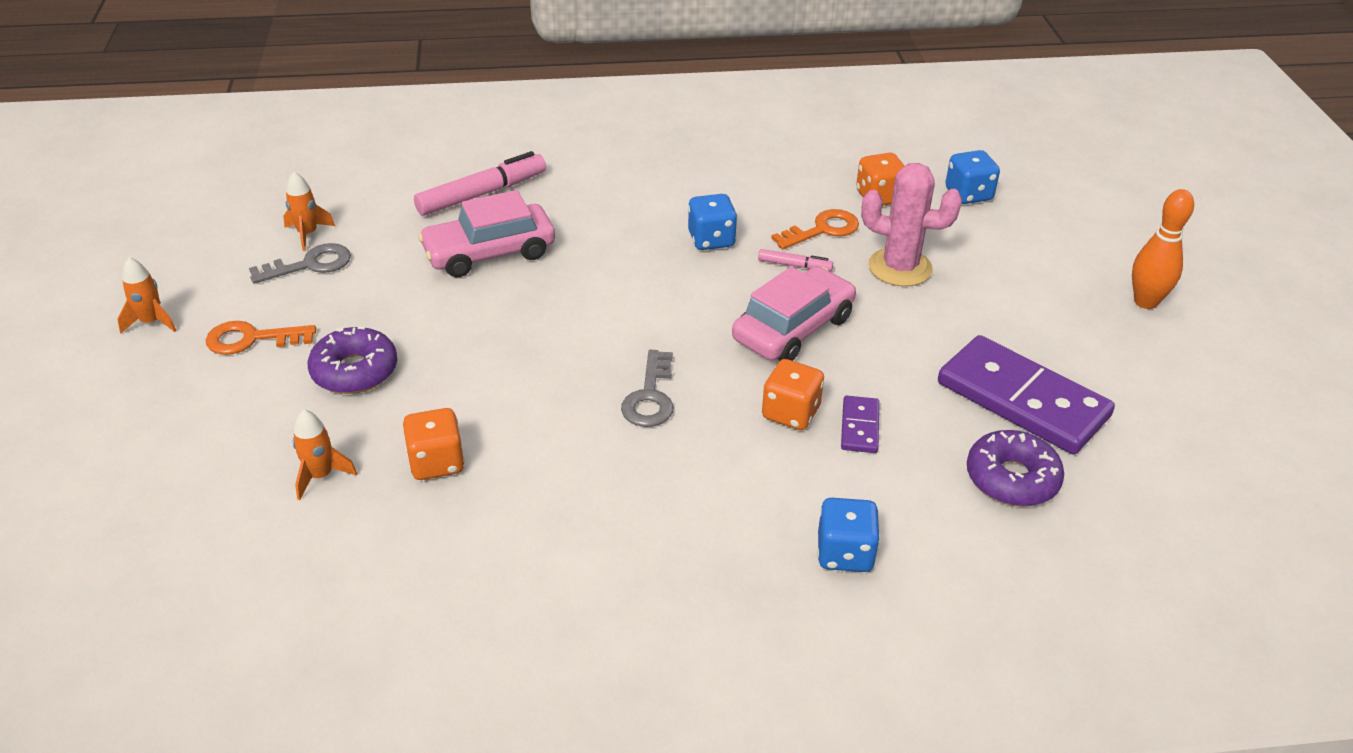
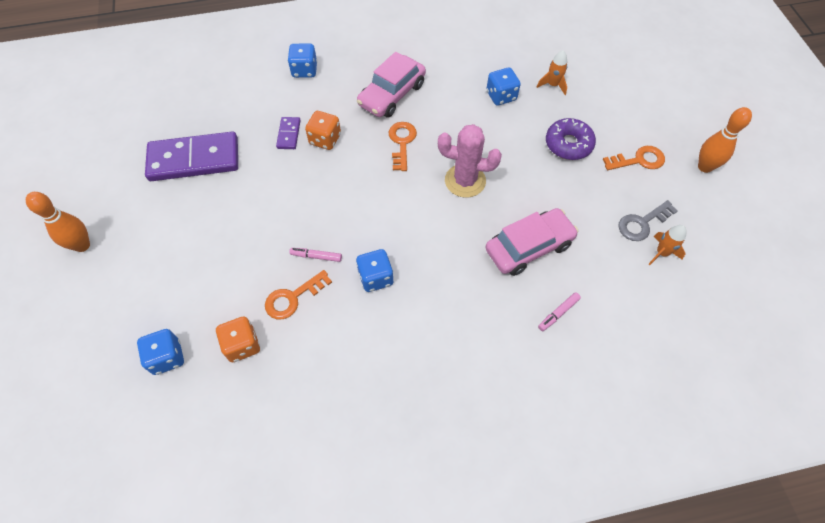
camera: 175 degrees right, 20 degrees up
(151, 322) = (704, 167): orange rocket -> orange bowling pin
(436, 462) = (501, 96): orange dice -> blue dice
(482, 194) = (558, 313): pink marker -> pink marker, size x0.50
(650, 397) = (402, 142): grey key -> orange key
(793, 328) = (320, 199): pink car -> pink car (392, 94)
(900, 268) = (242, 262): pink cactus -> pink cactus (465, 181)
(1012, 478) = (216, 112): purple donut -> none
(1022, 399) = (194, 159): purple domino -> purple domino turned 45 degrees counterclockwise

